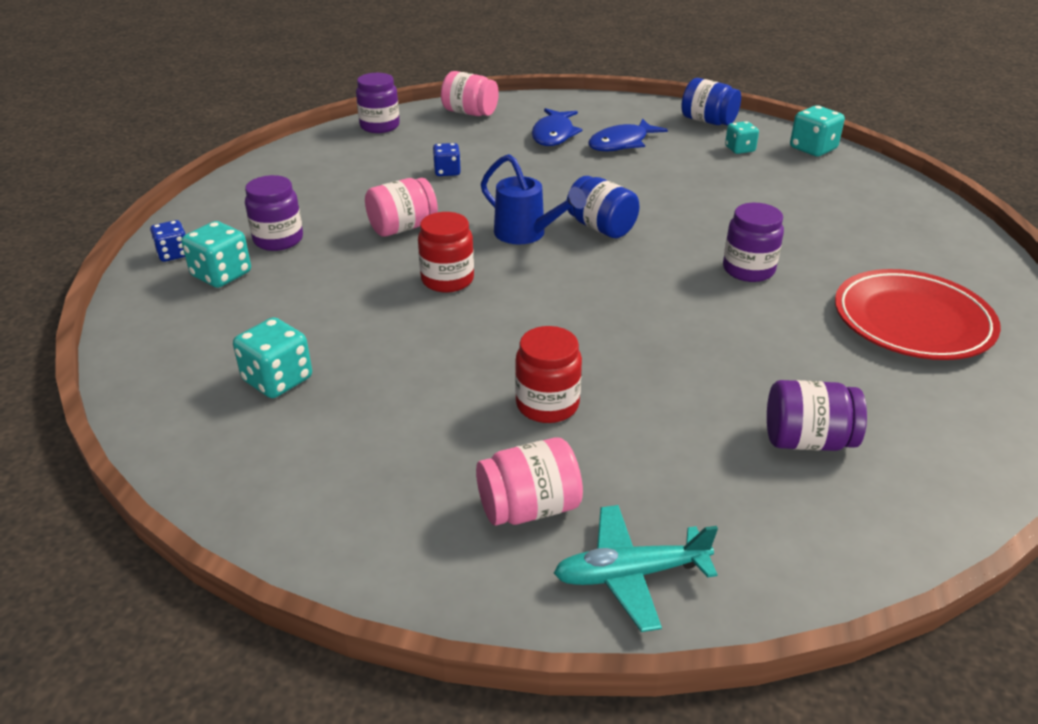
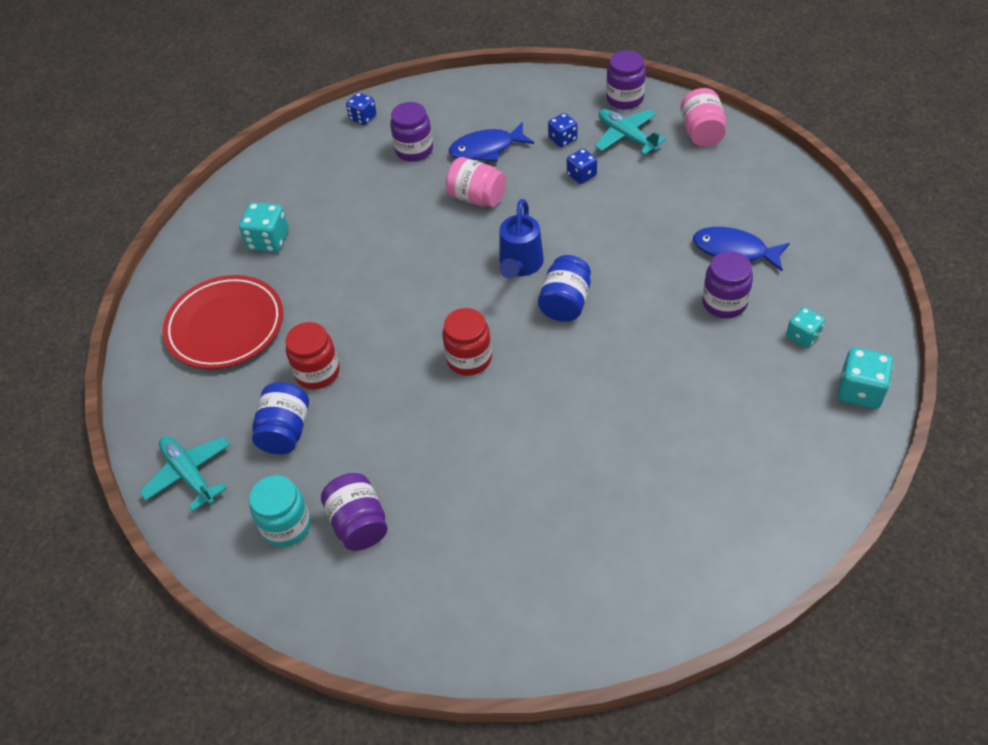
camera: 65 degrees right, 15 degrees up
(221, 275) = (355, 152): turquoise dice -> none
(387, 165) = (562, 139): none -> blue dice
(428, 140) = (626, 137): none -> turquoise plane
(447, 280) = (425, 256): red jar -> red jar (469, 359)
(529, 508) = (219, 407): pink jar -> none
(554, 134) = (709, 202): blue fish -> blue fish (486, 149)
(708, 121) = (847, 290): blue jar -> blue jar (285, 431)
(748, 270) = (568, 418): purple jar -> purple jar (724, 303)
(778, 502) = (286, 526): none -> turquoise jar
(912, 321) = (565, 552): red plate -> red plate (225, 326)

